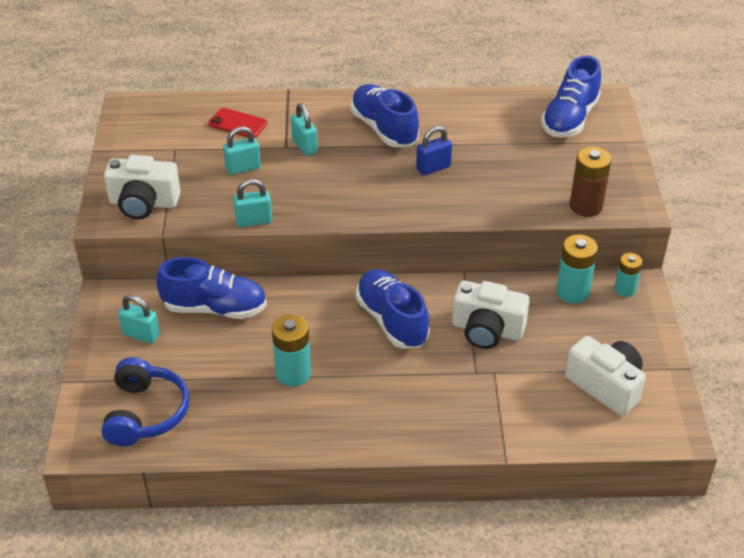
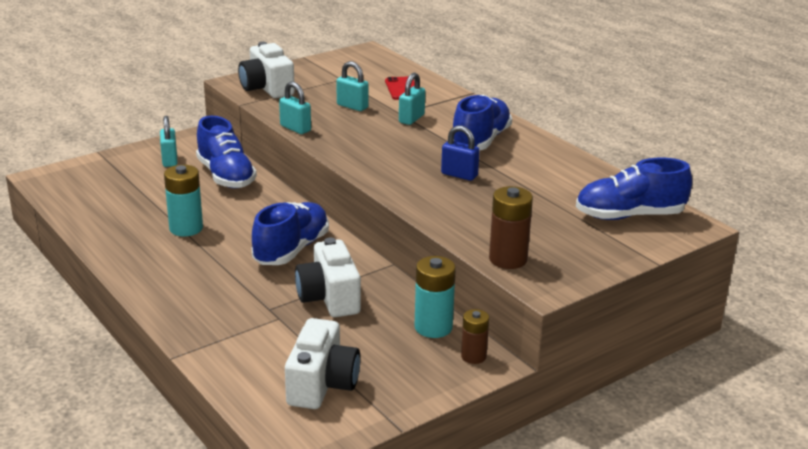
camera: 55 degrees right, 15 degrees down
(146, 413) = (92, 188): blue headphones -> none
(625, 289) = (473, 356): turquoise battery -> brown battery

